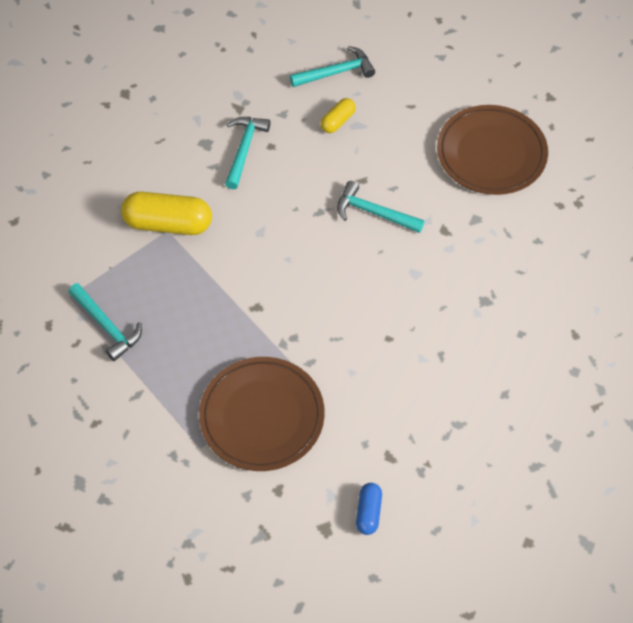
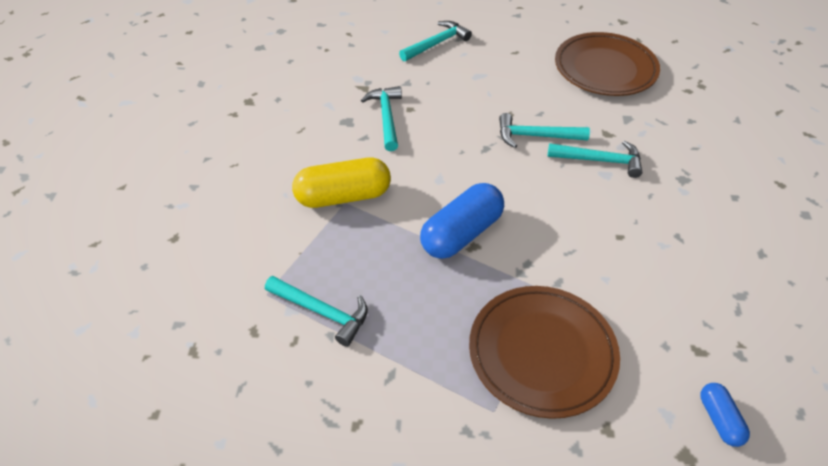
camera: 20 degrees left, 10 degrees down
(252, 292) = (461, 233): none -> blue capsule
(337, 121) = (459, 77): yellow capsule -> none
(418, 257) = (599, 160): none -> turquoise hammer

